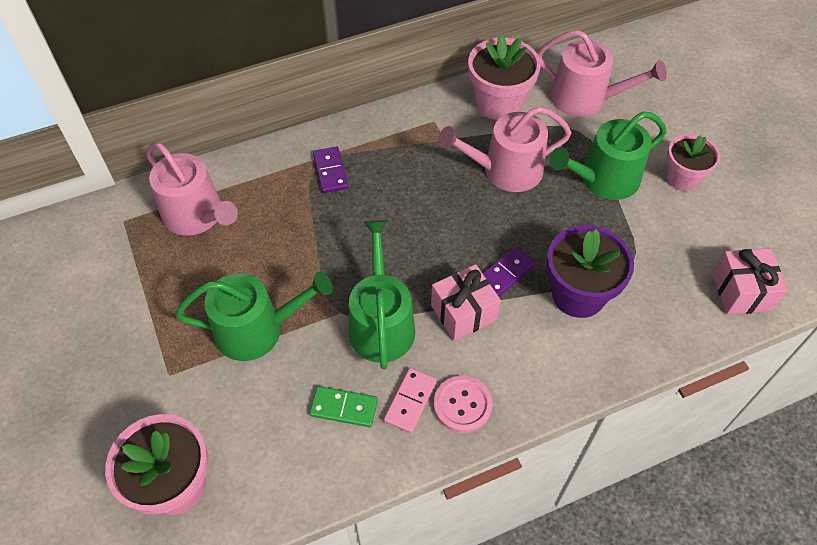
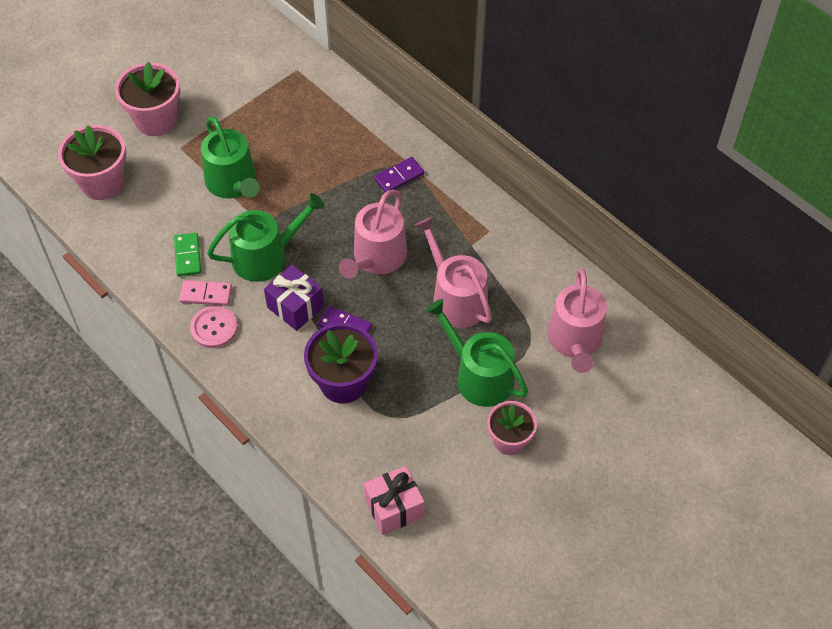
camera: 70 degrees right, 0 degrees up
(197, 216) = (319, 110): pink watering can -> pink watering can (376, 258)
(463, 312) = (295, 307): pink gift -> purple gift
(498, 103) = (534, 273): pink flower pot -> pink flower pot (156, 120)

